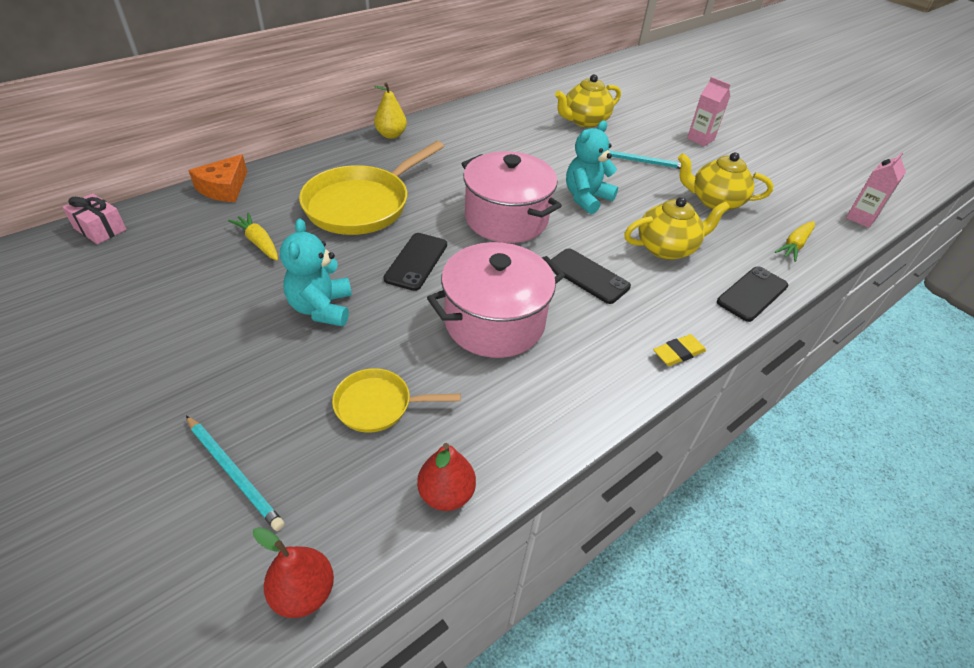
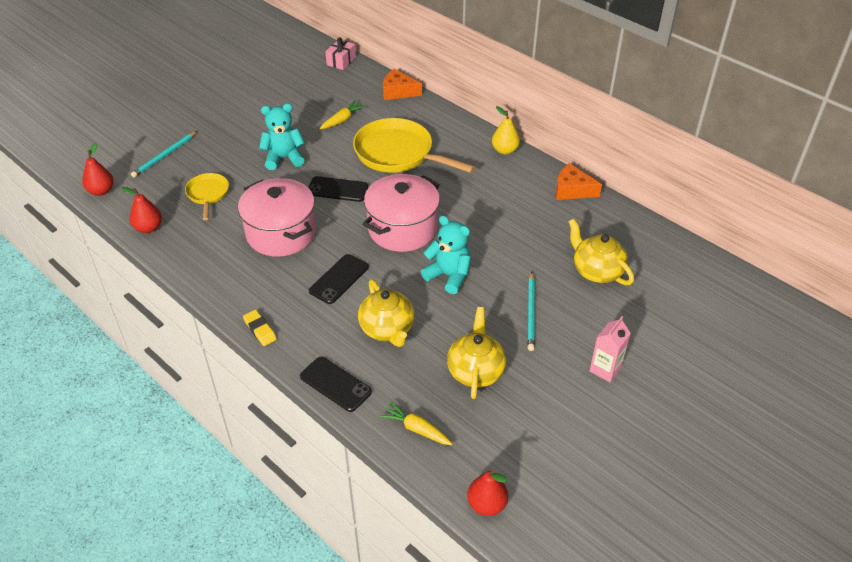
camera: 85 degrees right, 0 degrees up
(470, 111) = (572, 190): none -> orange cheese
(860, 218) = (486, 504): pink carton -> red pear

